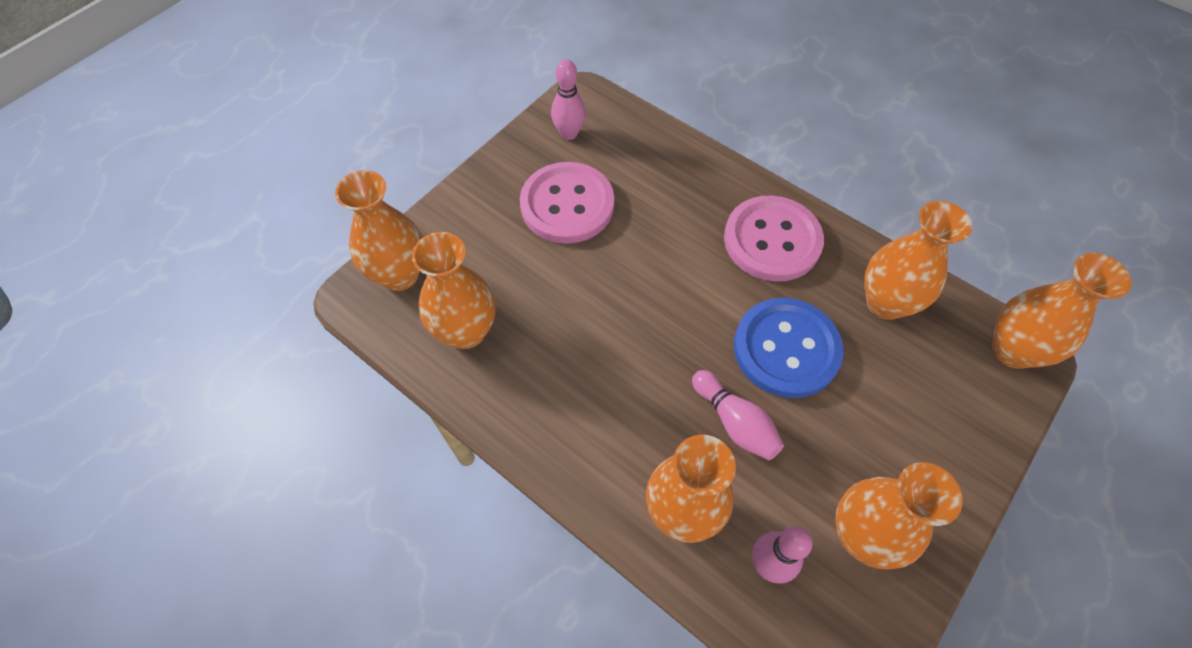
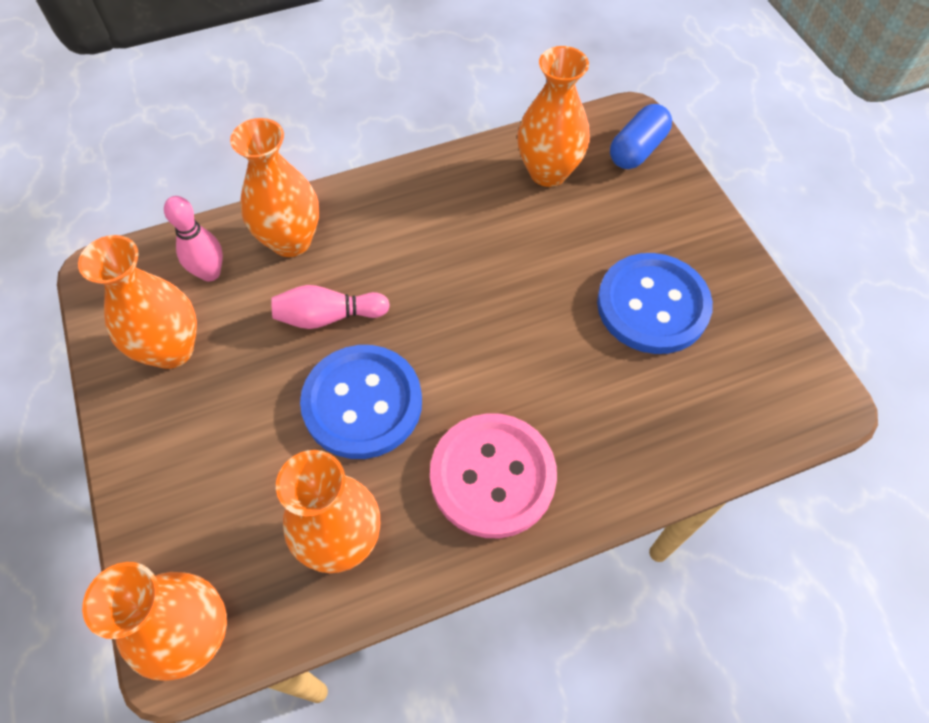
camera: 120 degrees right, 0 degrees up
(400, 274) = (637, 149): orange vase -> blue capsule
(567, 205) = (652, 305): pink button -> blue button
(569, 133) = (761, 355): pink bowling pin -> none

